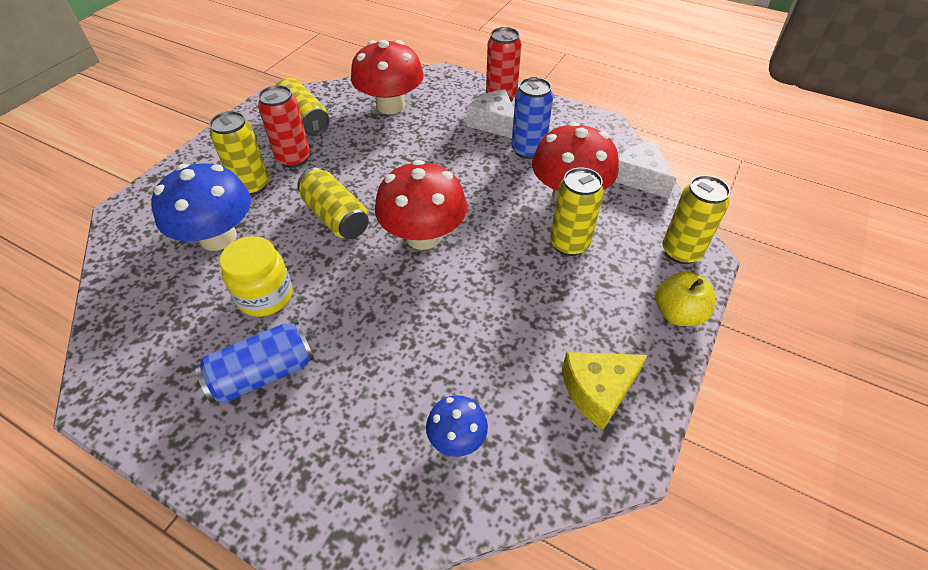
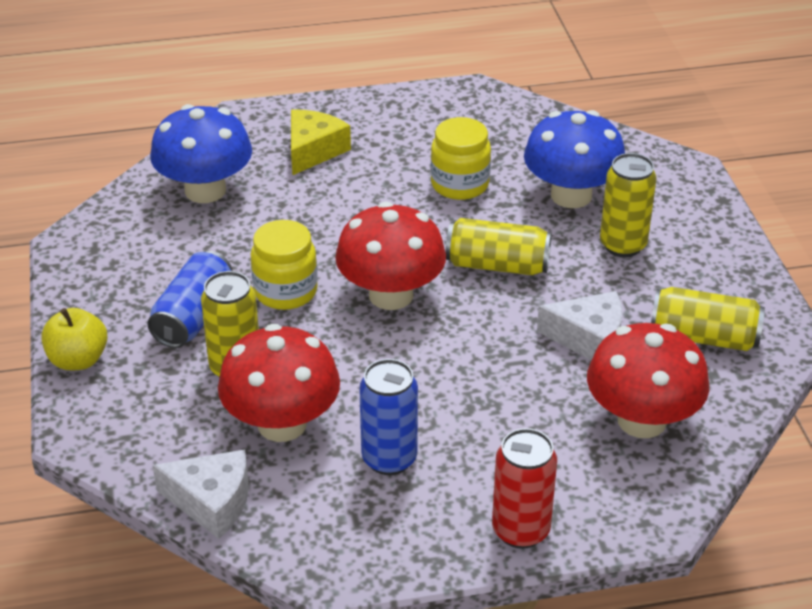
camera: 140 degrees right, 10 degrees down
(263, 374) = (387, 150): blue can -> blue can (194, 316)
(293, 159) = (633, 291): red can -> none
(457, 438) = (205, 190): blue mushroom -> blue mushroom, size x1.92
(487, 281) = (285, 291): none -> yellow jar
(494, 123) = (477, 475): white cheese -> white cheese (588, 338)
(598, 391) = (118, 266): yellow cheese -> yellow cheese (313, 151)
(681, 252) = (105, 426): yellow can -> none

